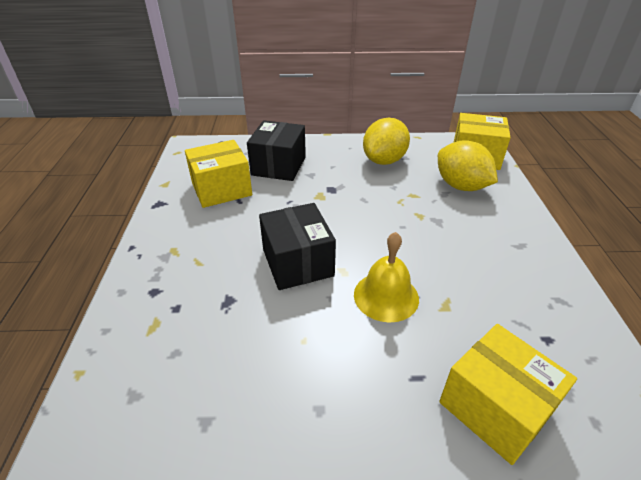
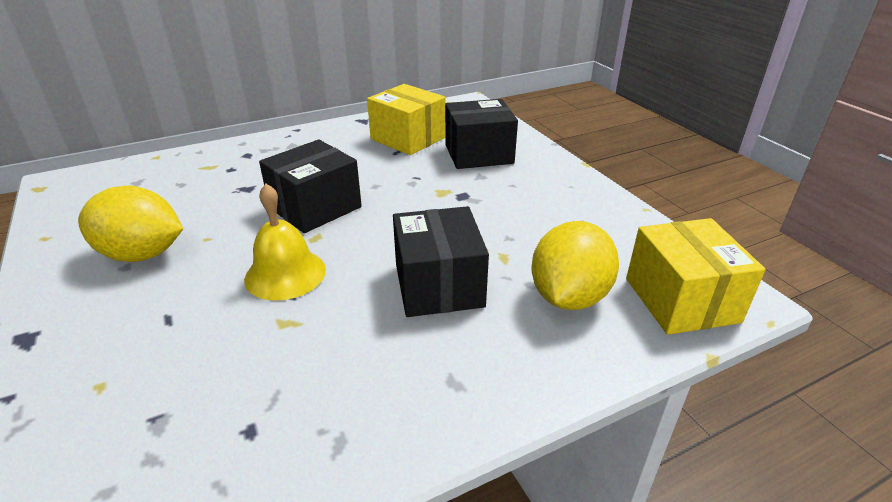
camera: 65 degrees right, 5 degrees down
(384, 160) = (567, 217): yellow lemon -> yellow lemon (142, 254)
(431, 227) = (439, 285): none -> black box
(495, 407) = (128, 386): yellow box -> none

